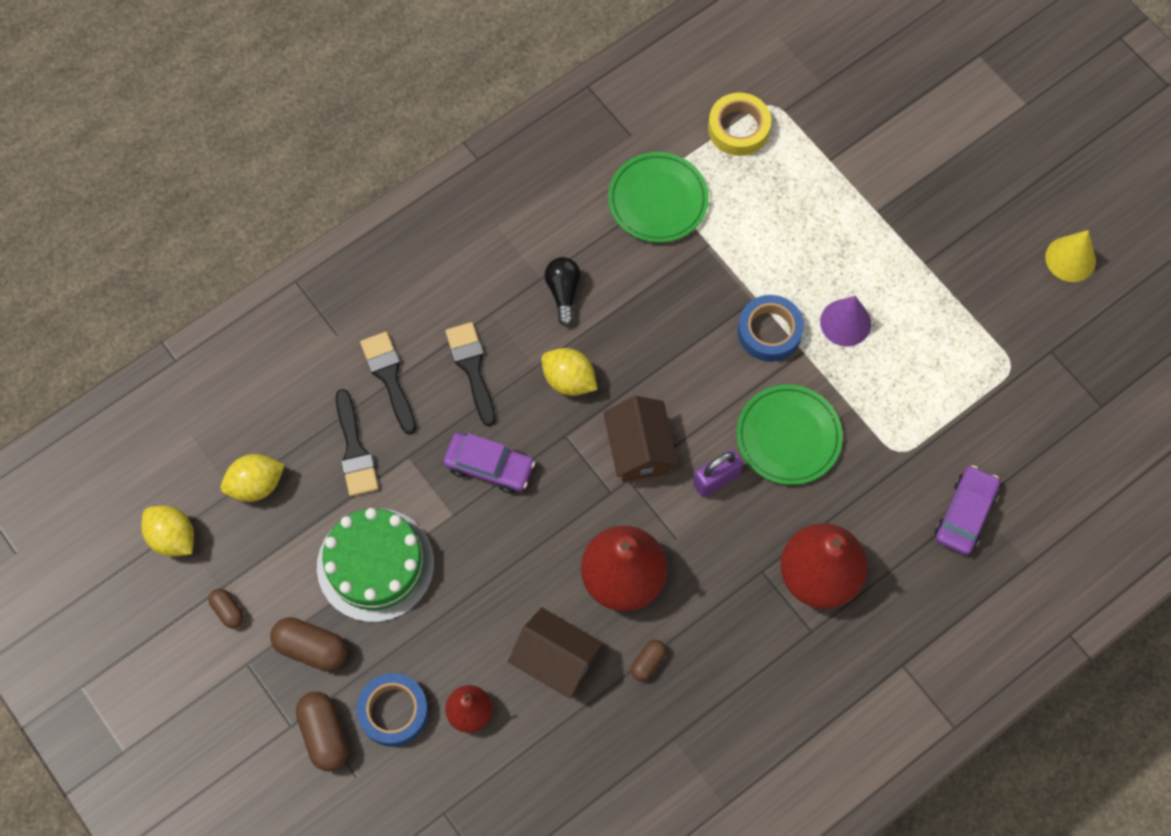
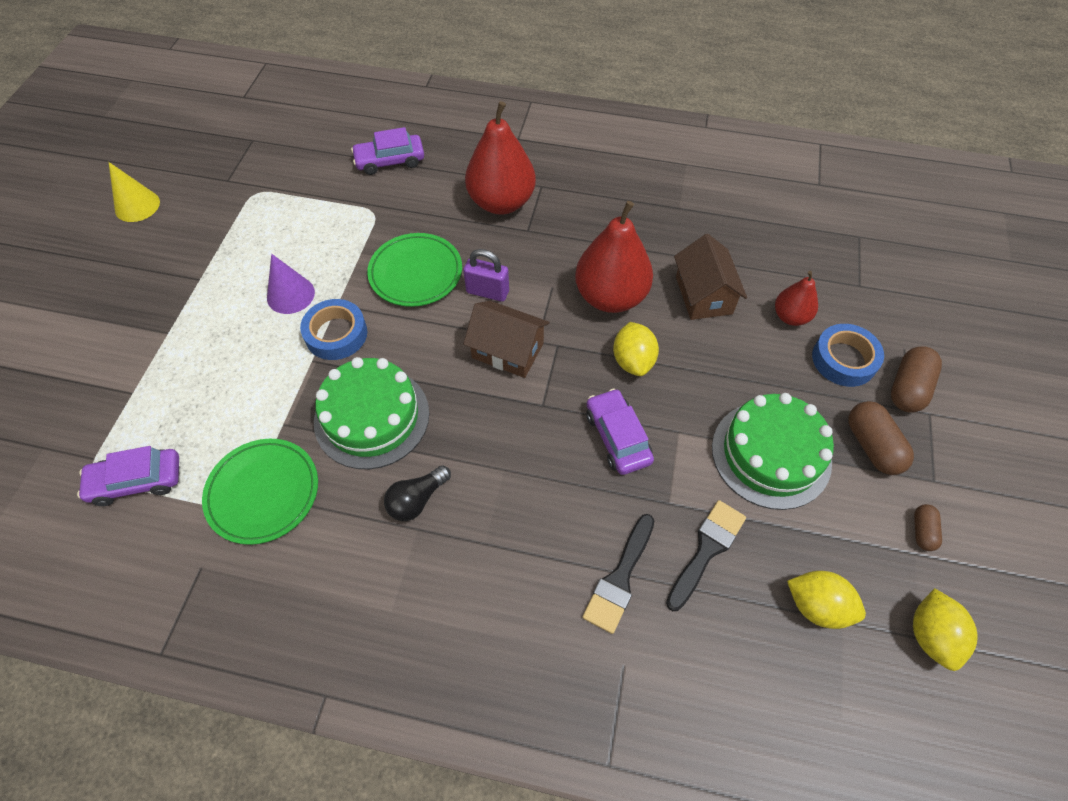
camera: 130 degrees left, 10 degrees down
(472, 368) = (549, 517): black brush -> none
(569, 380) = (494, 436): yellow lemon -> yellow lemon (633, 361)
(639, 449) = (507, 350): brown house -> brown house turned 75 degrees clockwise
(648, 662) = (649, 248): brown capsule -> none
(662, 307) = (372, 417): none -> green cake
(738, 128) = (137, 481): yellow tape -> purple car

